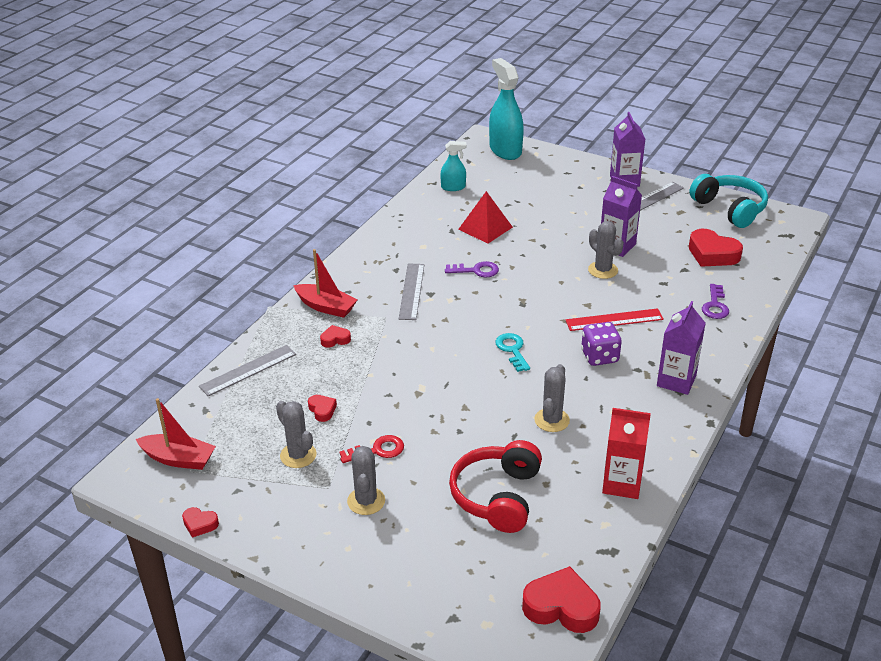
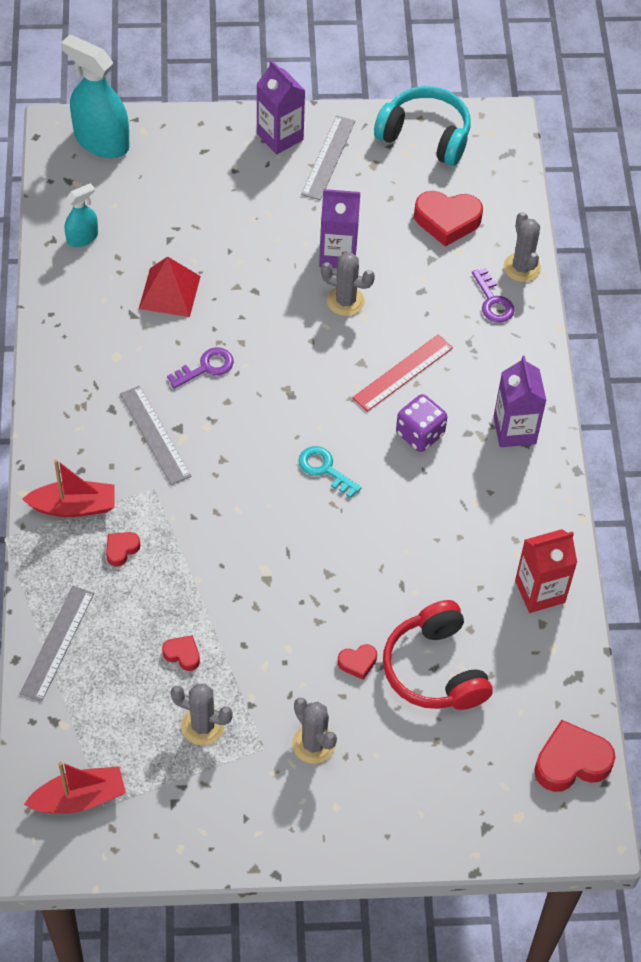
camera: 35 degrees left, 20 degrees up
(200, 524) = (169, 862): red heart -> red heart (357, 663)
(377, 450) = (279, 676): red key -> none
(552, 420) = (426, 546): grey cactus -> grey cactus (522, 267)

